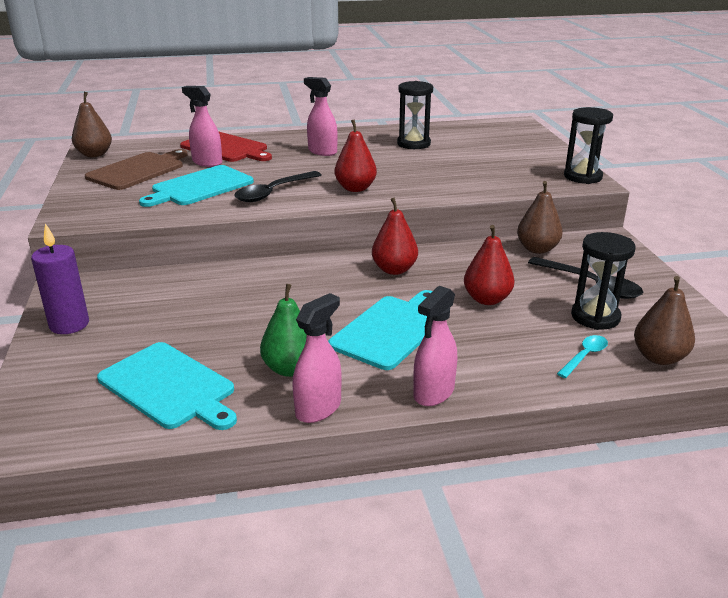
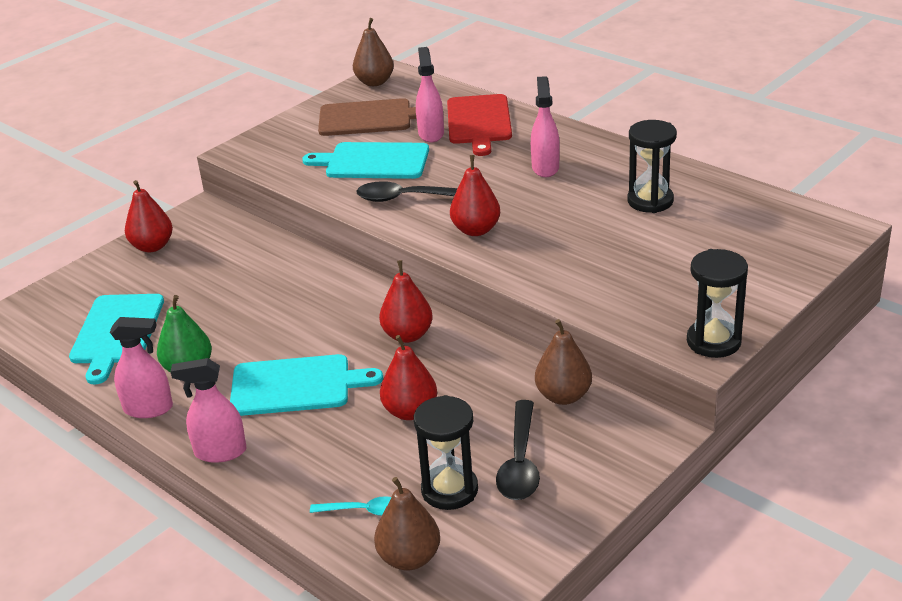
camera: 55 degrees right, 5 degrees up
(69, 324) = (152, 246): purple candle -> red pear

